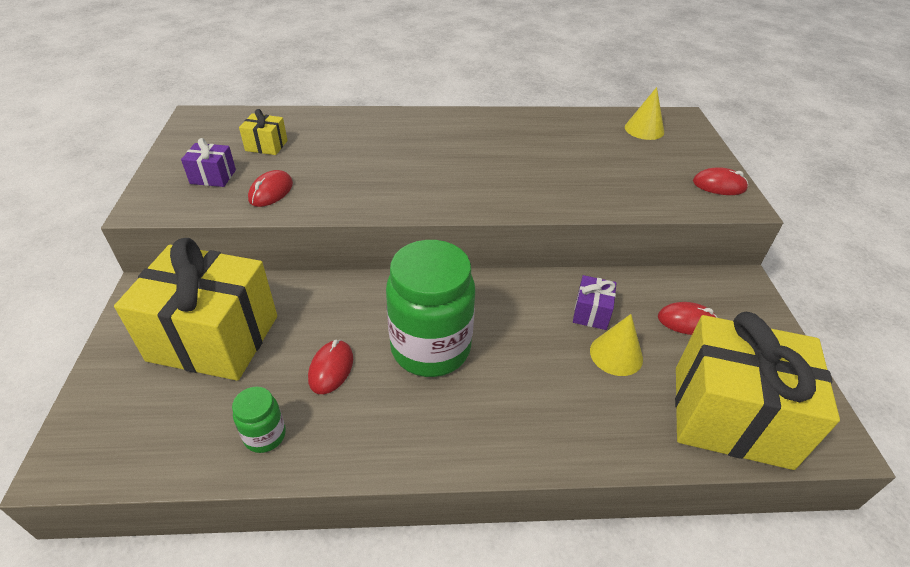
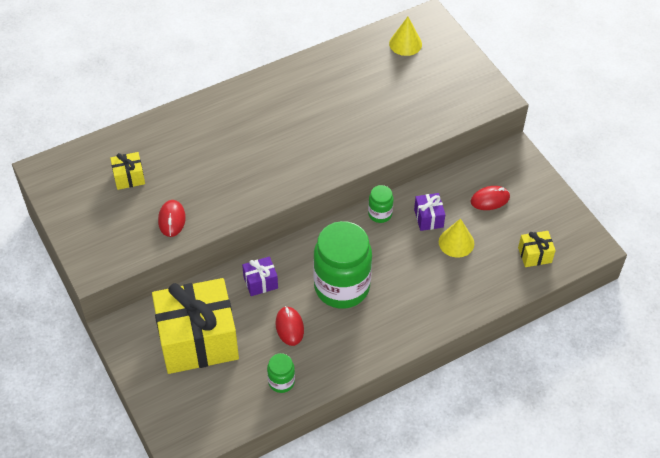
camera: 25 degrees left, 10 degrees up
(213, 177) = (116, 224): purple gift -> purple gift (260, 282)
(530, 286) = (380, 214): none -> green jar
(719, 185) = (478, 85): red mouse -> none
(730, 416) = (534, 255): yellow gift -> yellow gift, size x0.42

